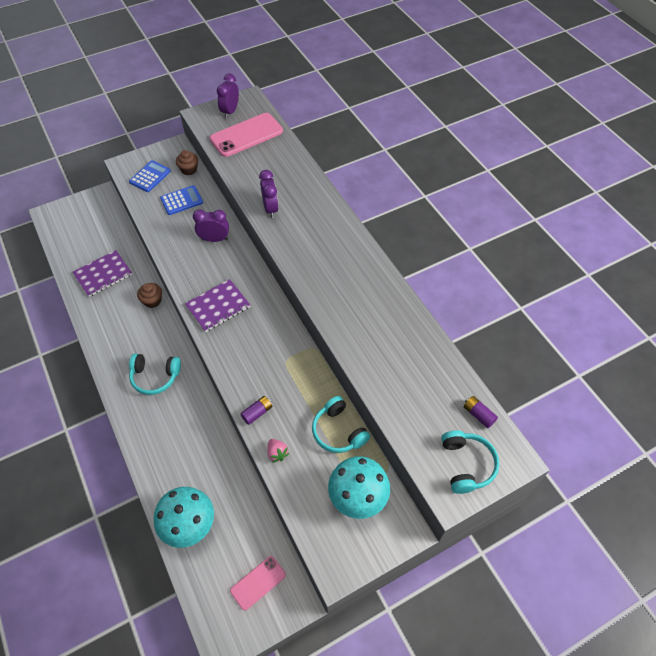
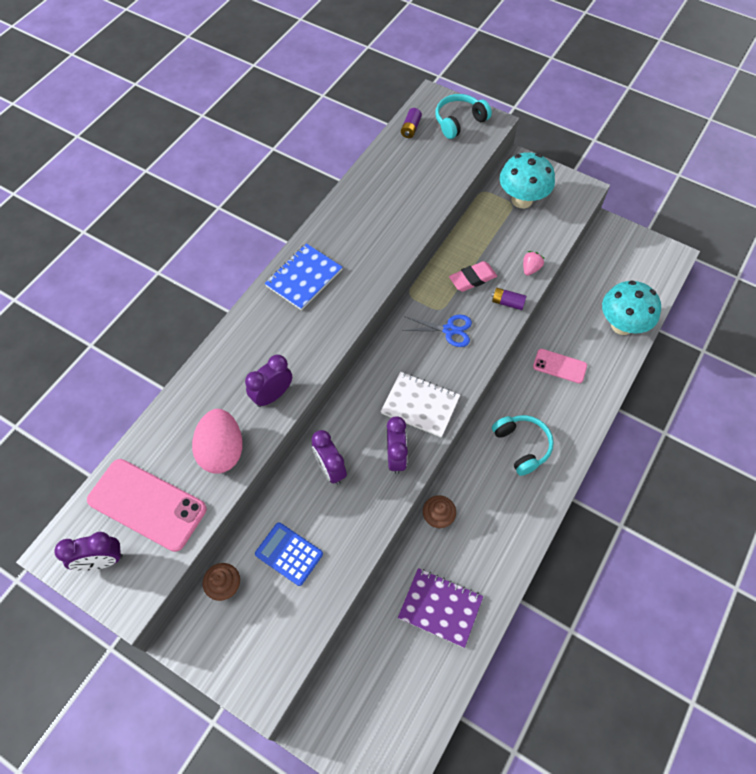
camera: 120 degrees left, 5 degrees up
(150, 176) = (266, 633): blue calculator -> none
(194, 275) = (396, 457): none -> purple clock
(218, 306) = (420, 405): purple notebook -> white notebook
(252, 174) = (222, 451): none -> pink egg
(258, 583) = (619, 256): pink phone -> pink phone (559, 366)
(262, 356) = (449, 330): none -> blue scissors
(297, 400) = (472, 279): none -> pink eraser
(338, 431) = (477, 236): turquoise headphones -> none
(353, 261) = (304, 278): none -> blue notebook

